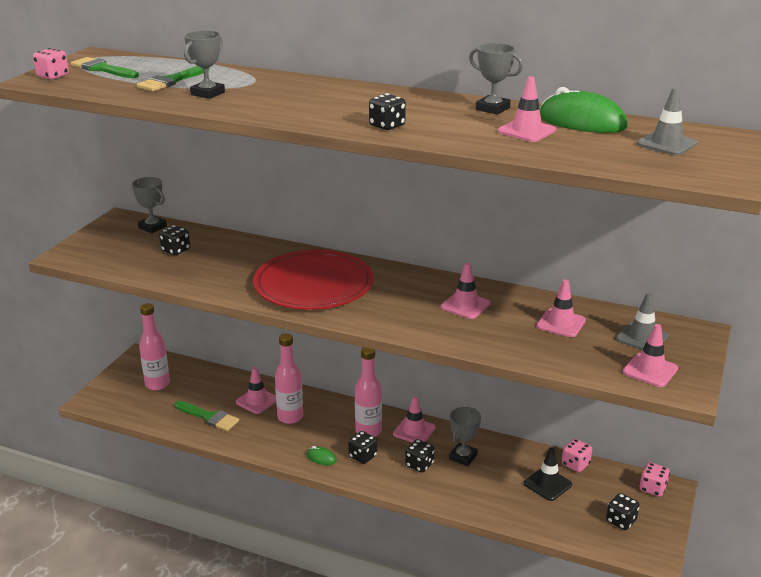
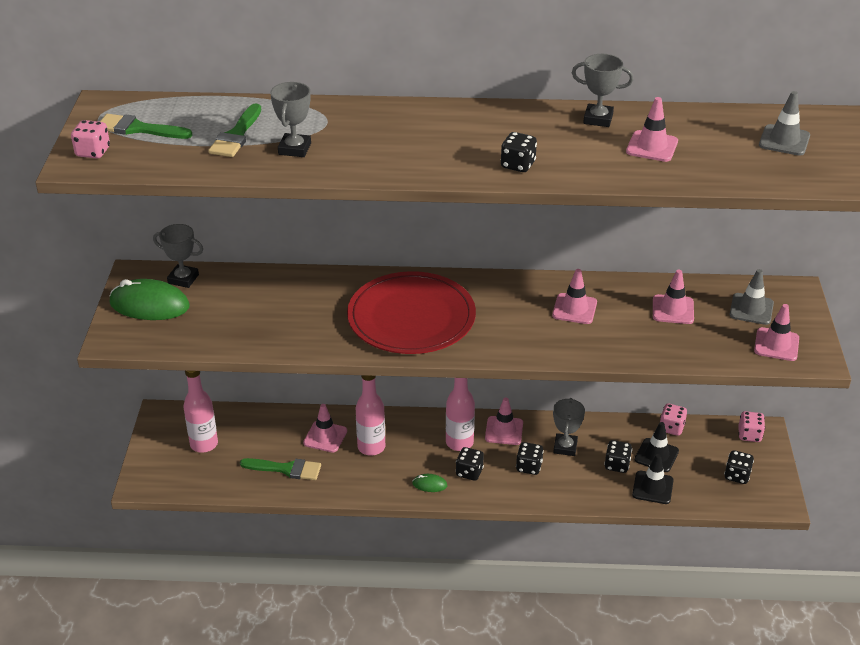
camera: 20 degrees left, 10 degrees up
(176, 250) = (234, 305): black dice -> black dice (617, 465)
(528, 510) = (652, 487): none -> black traffic cone
(582, 122) = (692, 123): green mouse -> green mouse (149, 305)

